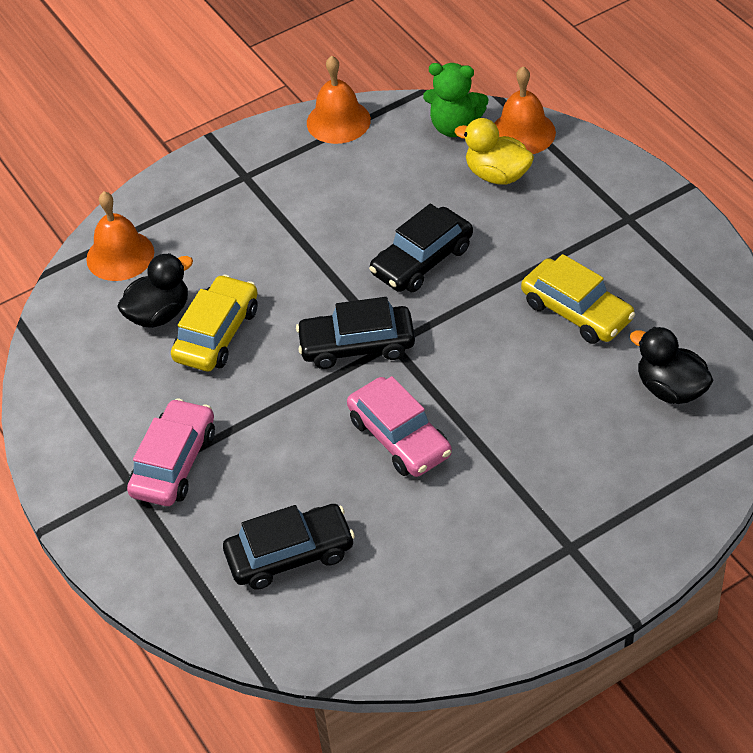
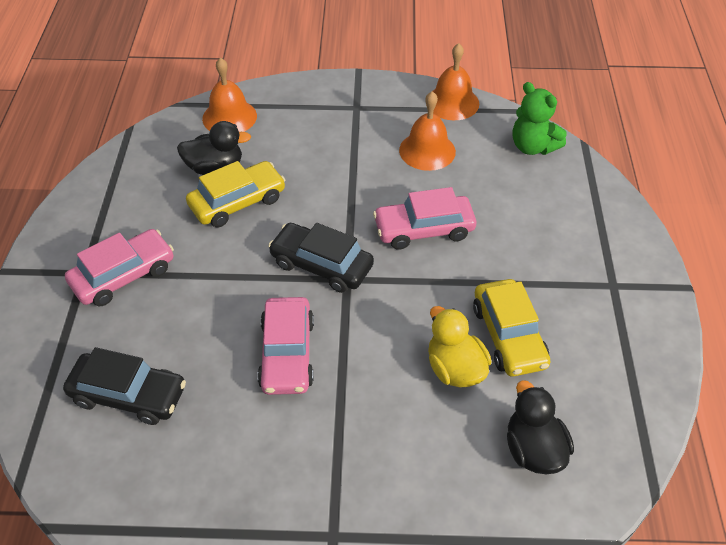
camera: 30 degrees right, 0 degrees up
(422, 260) = (424, 229): black car -> pink car
(497, 175) = (535, 197): yellow duck -> yellow duck (455, 369)
(522, 132) = (581, 176): orange bell -> orange bell (427, 151)

